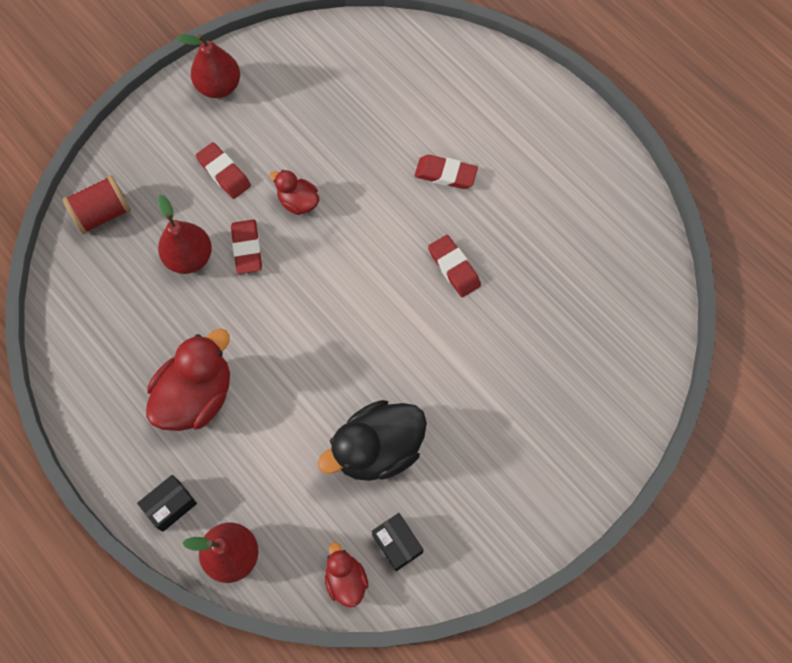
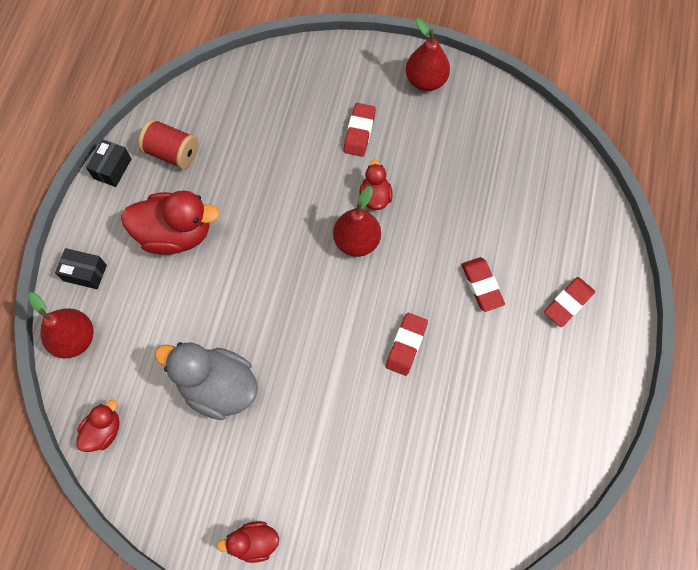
camera: 55 degrees right, 0 degrees up
(103, 213) = (269, 79): red spool -> red spool (172, 153)
(189, 257) = (276, 156): red pear -> red pear (356, 241)
(247, 248) = (311, 188): red eraser -> red eraser (568, 303)
(378, 449) = (218, 387): black duck -> grey duck
(397, 544) = (153, 451): black box -> black box (112, 168)
(539, 504) = (254, 542): none -> red duck

